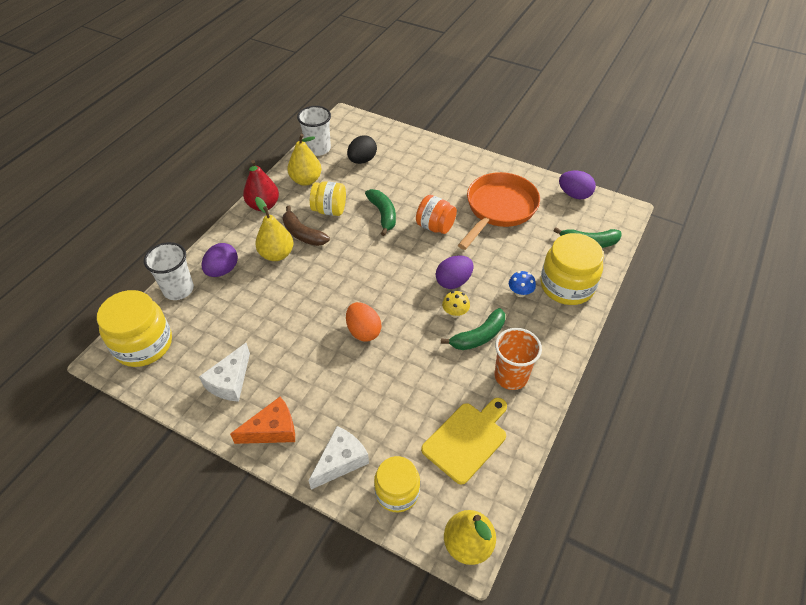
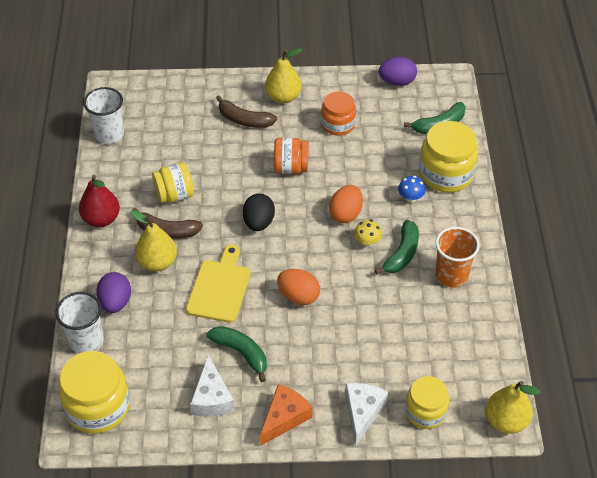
camera: 30 degrees left, 0 degrees up
(306, 180) = (124, 174): yellow pear -> yellow pear (283, 97)
(362, 160) = (166, 128): black egg -> black egg (258, 223)
(383, 215) = (232, 177): green banana -> green banana (241, 353)
(425, 177) = (244, 120): none -> brown banana
(453, 281) = (345, 214): purple egg -> orange egg
(467, 439) = (451, 344): yellow cutting board -> yellow cutting board (219, 288)
(499, 209) = (338, 124): orange pan -> orange jar

